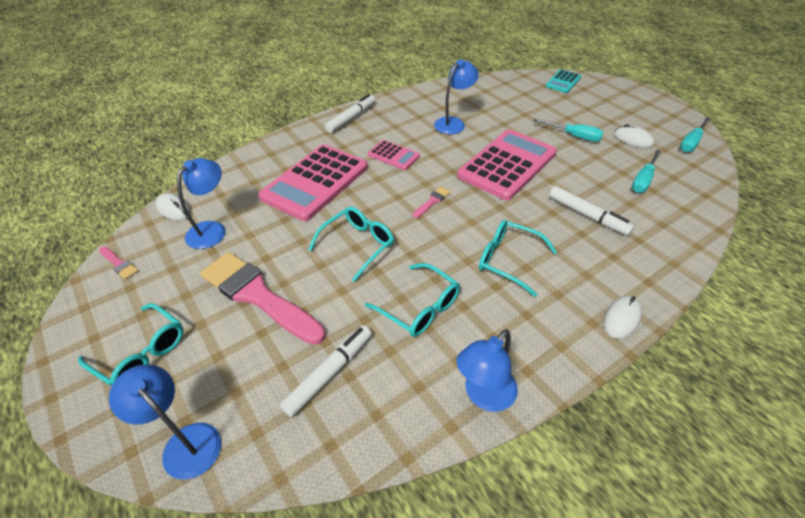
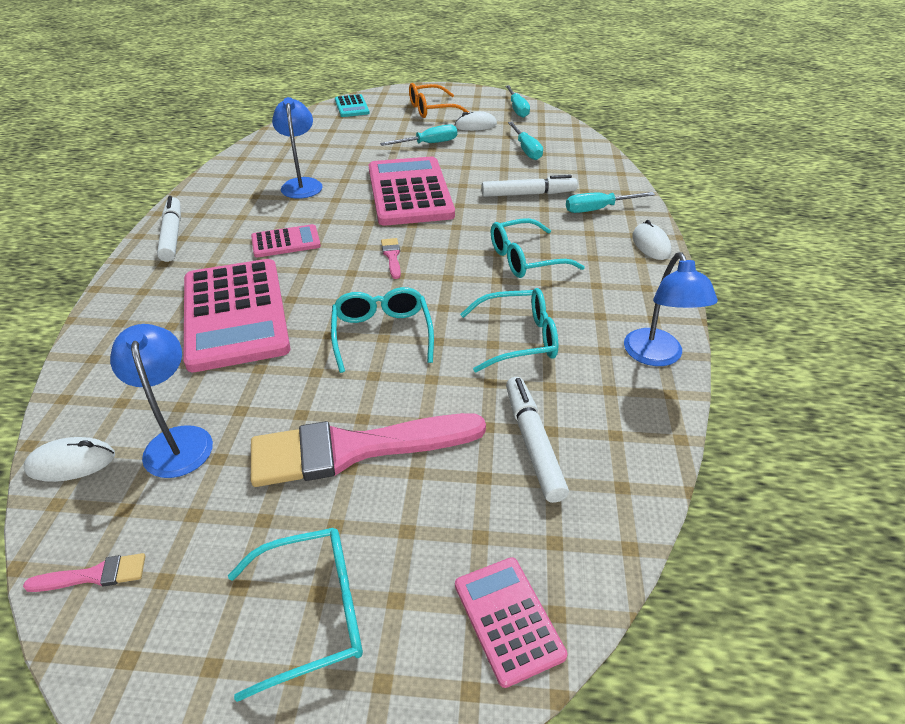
camera: 50 degrees left, 5 degrees down
(185, 442) = (508, 619): blue lamp -> pink calculator
(618, 110) = (432, 109): none -> orange glasses
(625, 262) = (598, 209): none -> turquoise screwdriver

